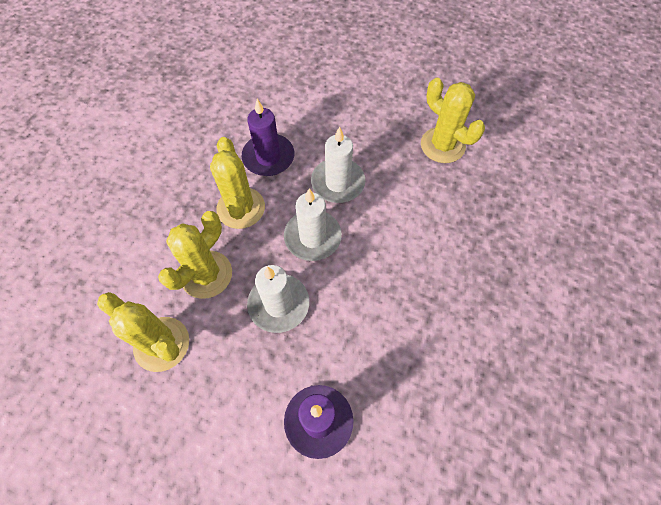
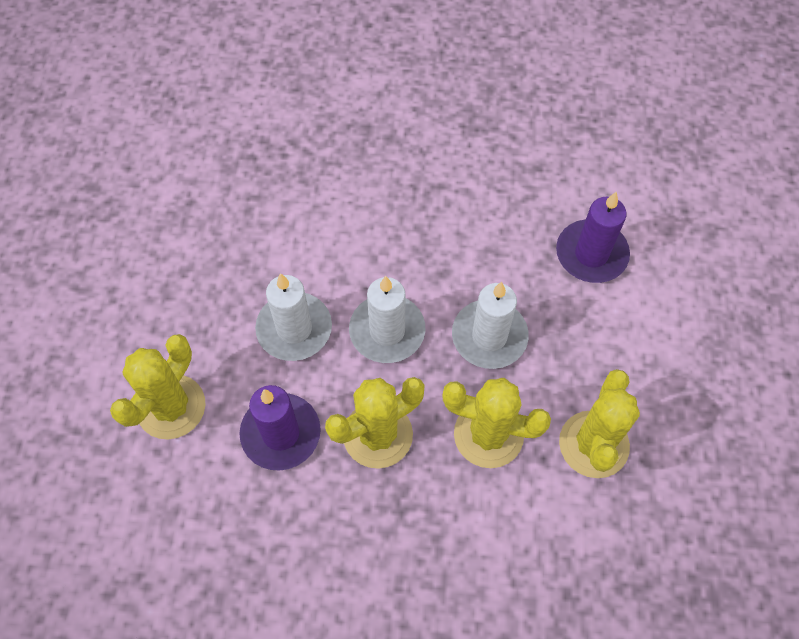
camera: 110 degrees left, 0 degrees up
(442, 145) = (192, 224): yellow cactus -> yellow cactus (171, 407)

